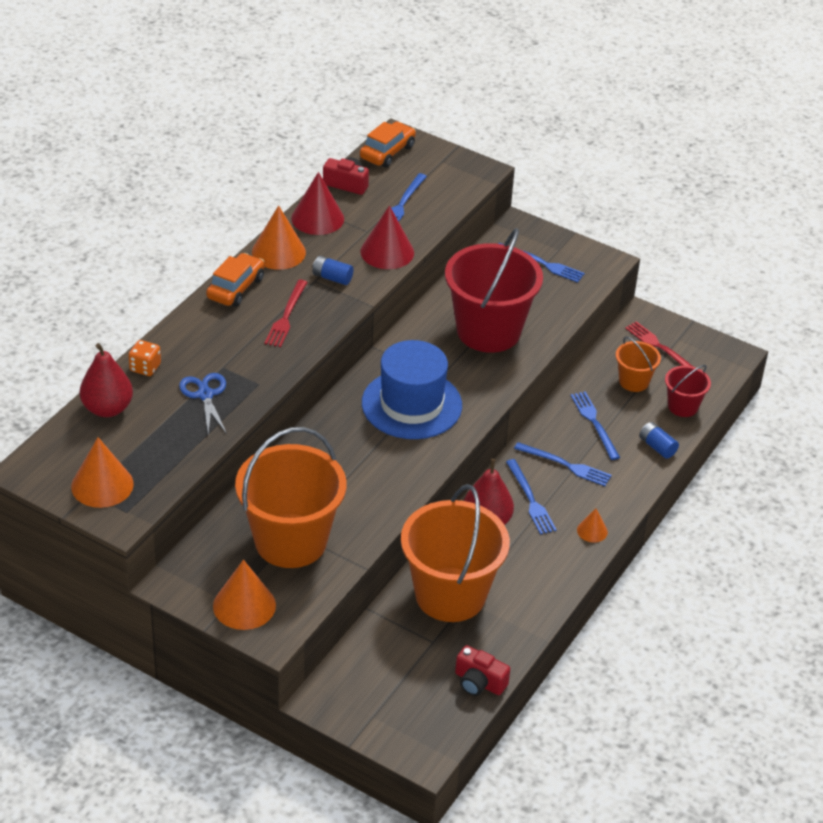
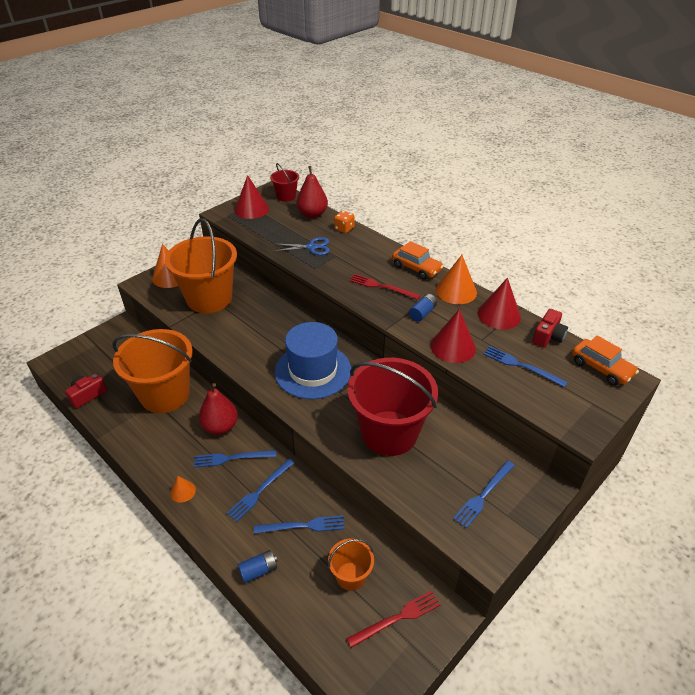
camera: 105 degrees right, 0 degrees up
(102, 485) = (251, 209): orange cone -> red cone
(683, 406) = (306, 613): red bucket -> red bucket (286, 196)

